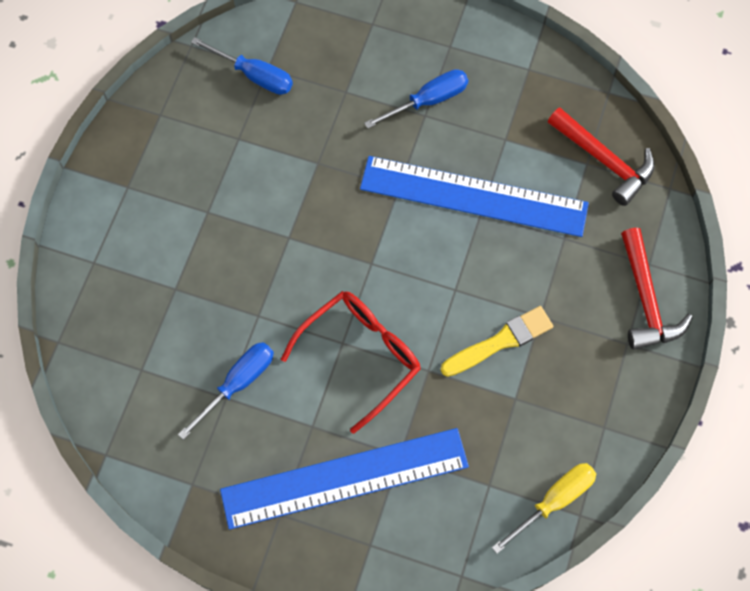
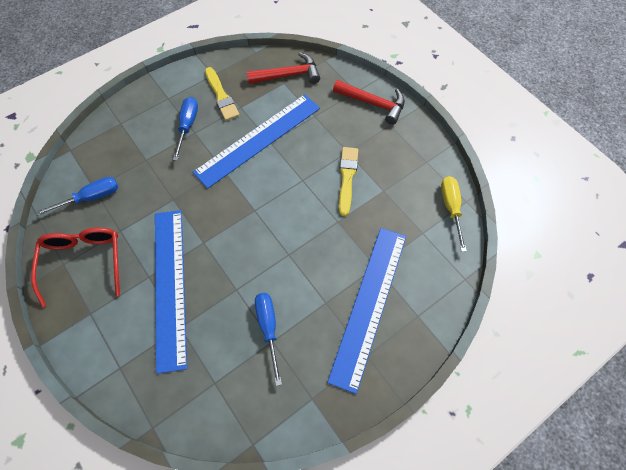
camera: 55 degrees left, 5 degrees down
(213, 242) = (170, 286): none -> blue ruler
(360, 356) = (303, 250): red glasses -> red glasses (84, 262)
(503, 104) = (221, 96): none -> yellow brush

